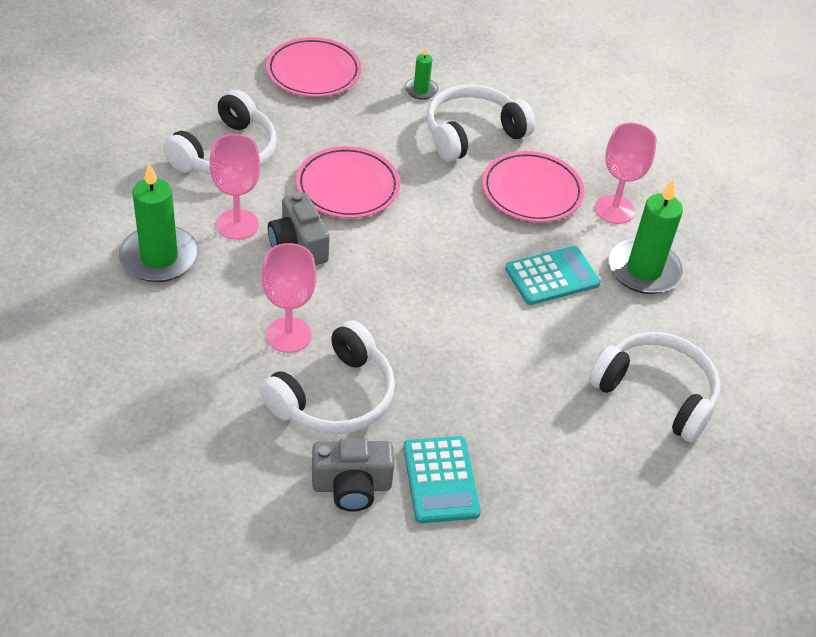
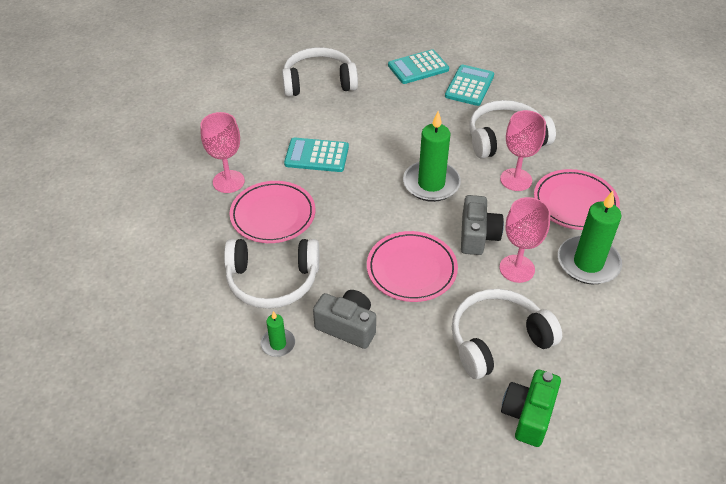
camera: 145 degrees left, 0 degrees up
(173, 107) = (528, 415): none -> green camera
(313, 72) = (365, 408): pink plate -> pink plate (575, 203)
(351, 486) = (519, 98): grey camera -> grey camera (347, 327)
(543, 486) = (418, 68): none -> turquoise calculator
(644, 270) = (253, 139): green candle -> green candle (431, 184)
(656, 393) = (319, 82): white headphones -> white headphones turned 105 degrees clockwise

